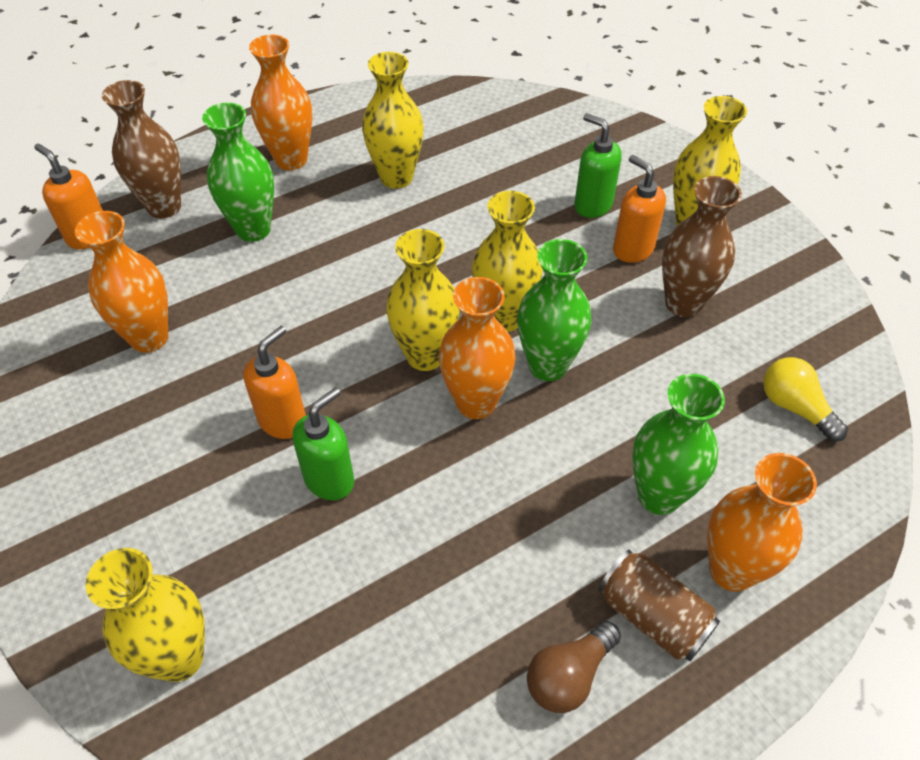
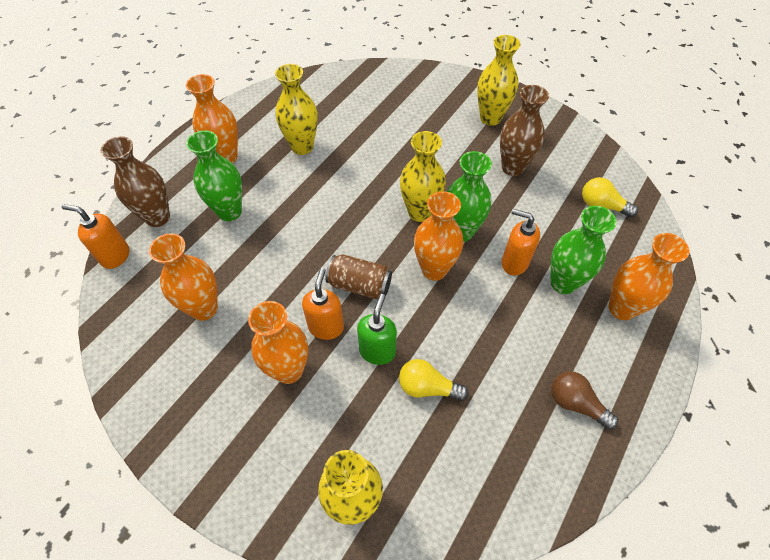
camera: 25 degrees left, 5 degrees up
(202, 456) = (289, 370): none -> orange vase
(367, 556) = (427, 387): none -> yellow light bulb
(425, 356) = (388, 253): yellow vase -> none
(569, 675) = (576, 403): brown light bulb -> brown light bulb turned 105 degrees clockwise
(592, 205) = (429, 126): green soap dispenser -> none
(632, 249) = (467, 145): orange soap dispenser -> orange soap dispenser (514, 263)
(653, 616) = (598, 351): brown can -> brown can (359, 285)

